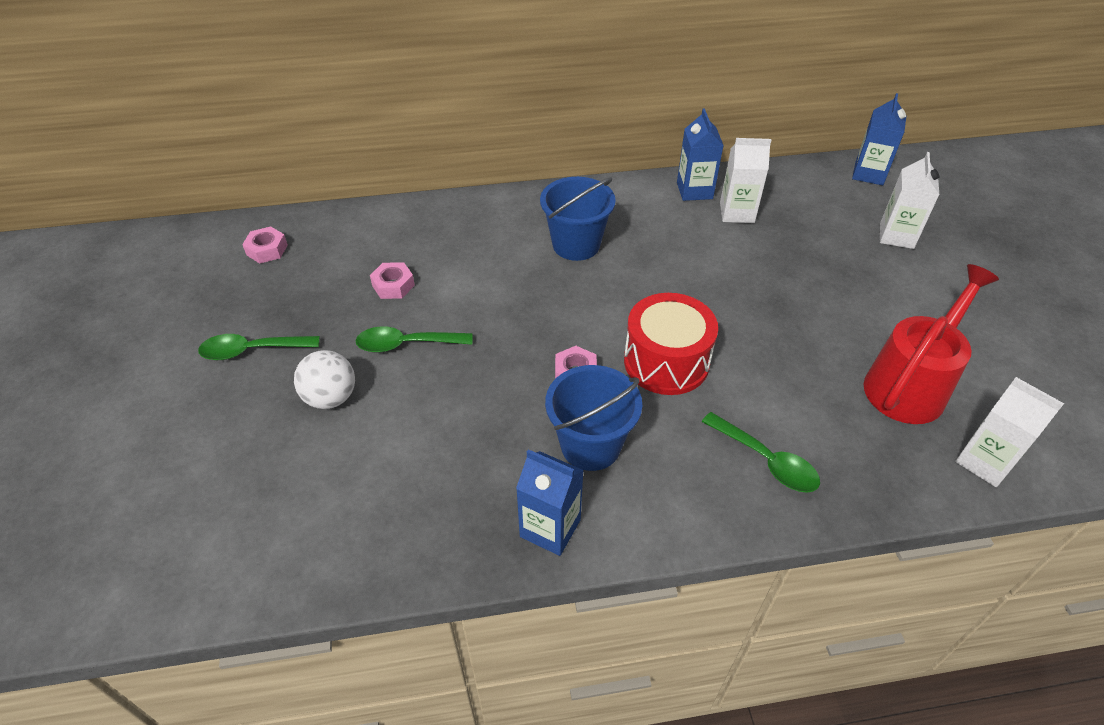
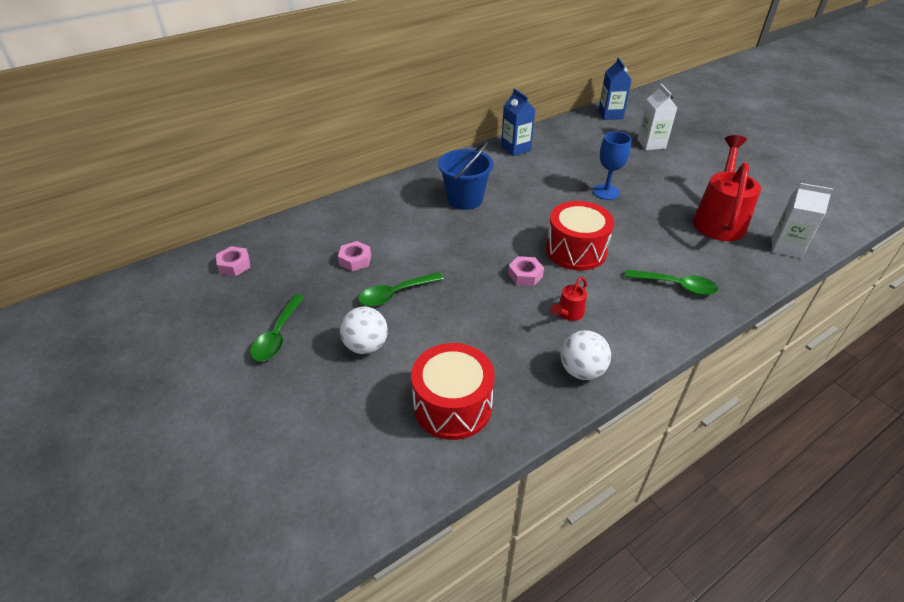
camera: 25 degrees left, 5 degrees down
(252, 350) = (277, 336): green spoon -> green spoon turned 45 degrees counterclockwise
(370, 509) = (452, 406): none -> red drum
(550, 528) = (581, 371): blue carton -> white ball
(590, 445) = (568, 313): blue bucket -> red watering can
(737, 213) = (551, 154): white carton -> none
(772, 290) = (606, 192): none -> blue goblet

